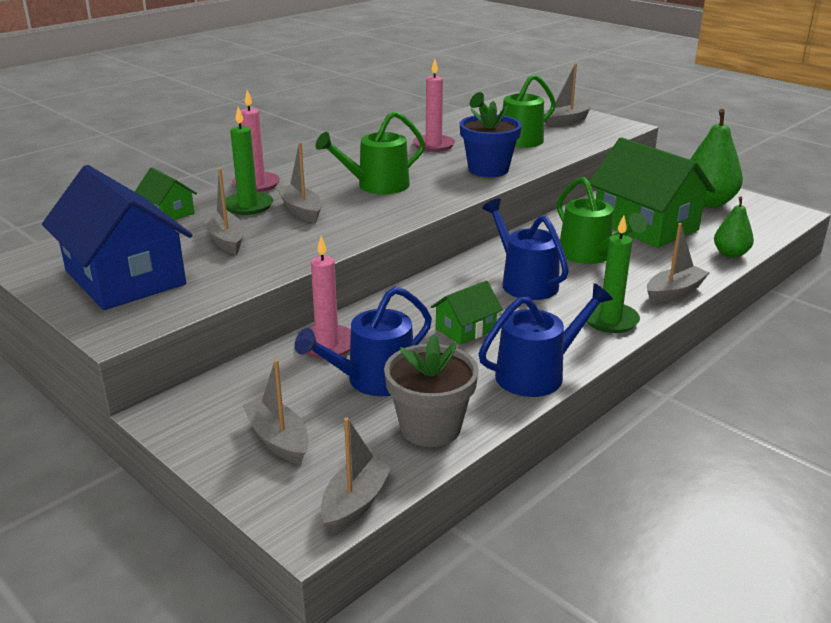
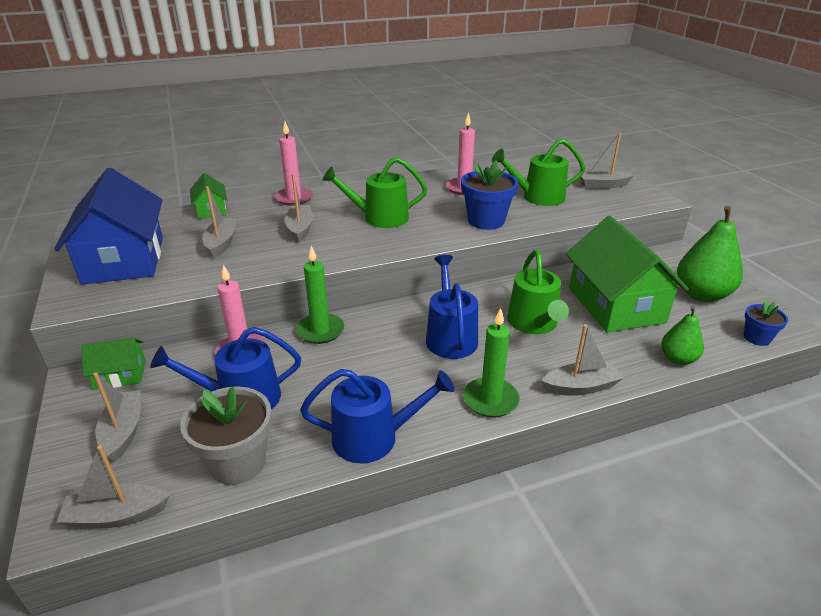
camera: 25 degrees right, 5 degrees up
(248, 206) = (268, 216): green candle -> green candle (320, 331)
(357, 500) = (116, 515): grey boat -> grey boat turned 150 degrees counterclockwise
(465, 329) = (358, 370): green house -> green house (120, 375)
(775, 225) = (757, 338): none -> blue flower pot

